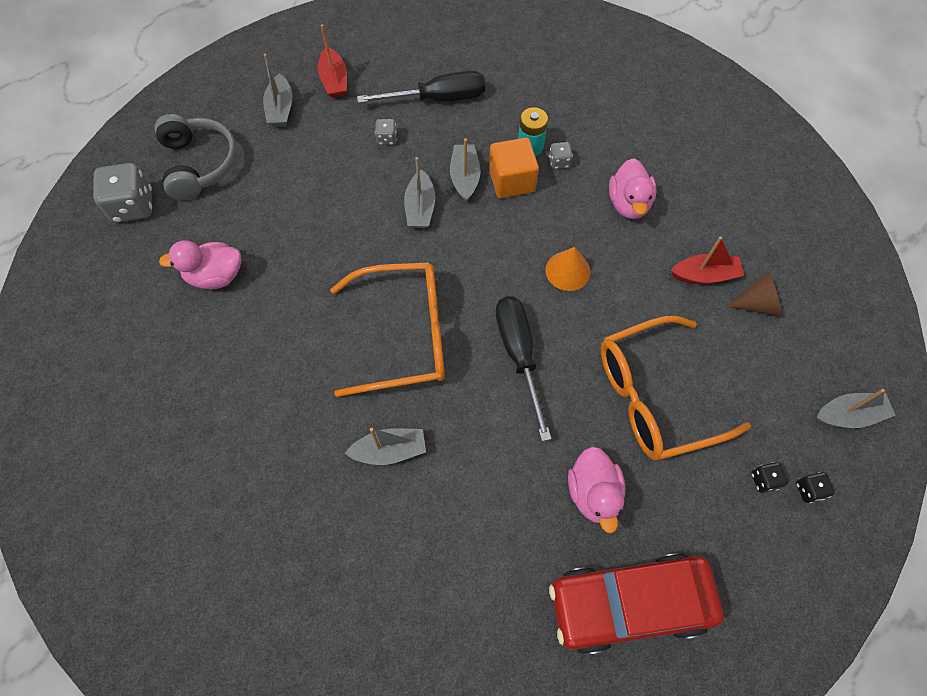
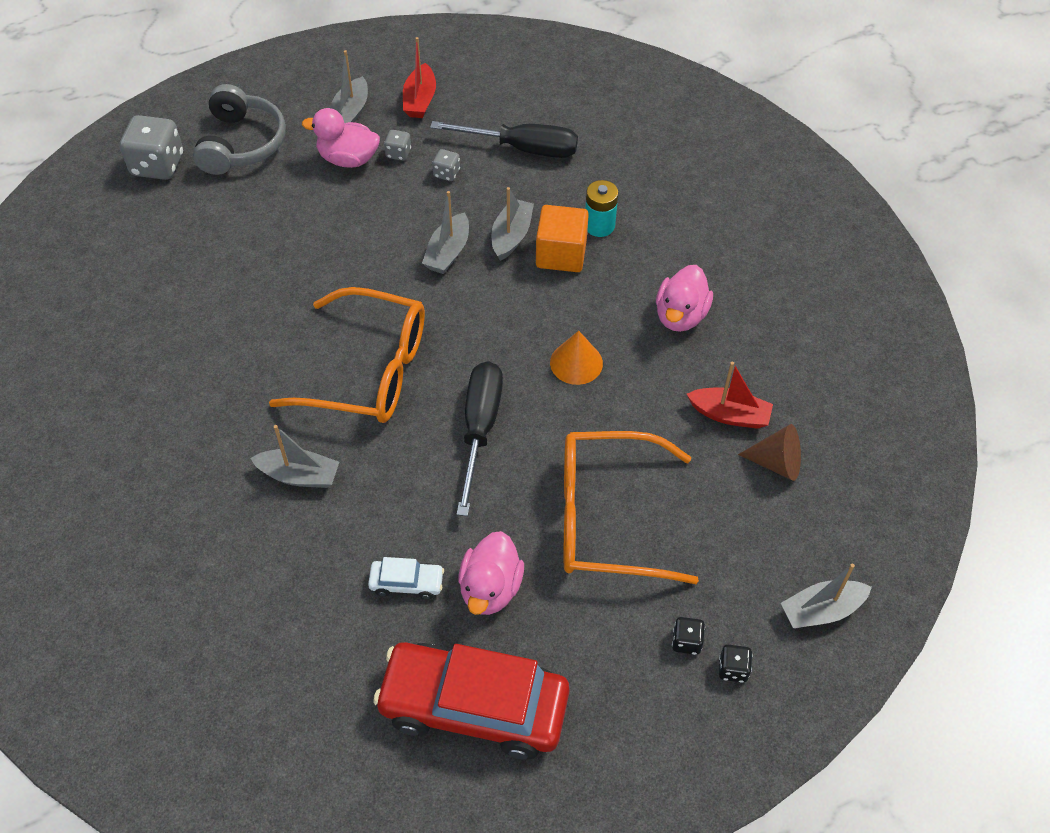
camera: 20 degrees right, 10 degrees down
(215, 276) = (206, 255): pink duck -> pink duck (348, 159)
(524, 514) = (406, 583): none -> white car
(559, 162) = (624, 250): grey dice -> grey dice (398, 153)
(848, 415) = (821, 610): grey boat -> grey boat turned 150 degrees clockwise

